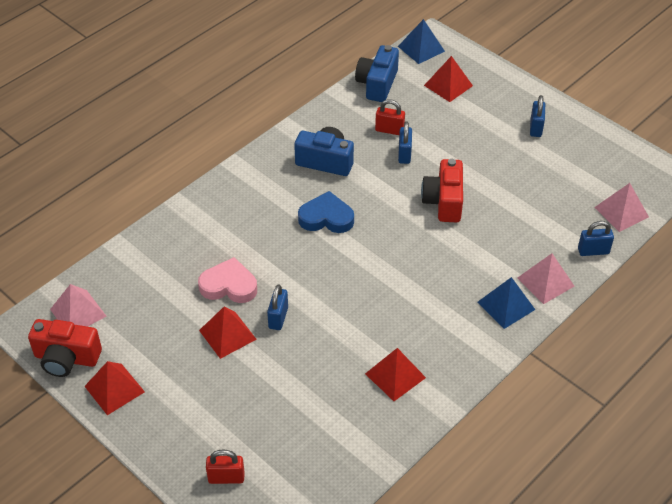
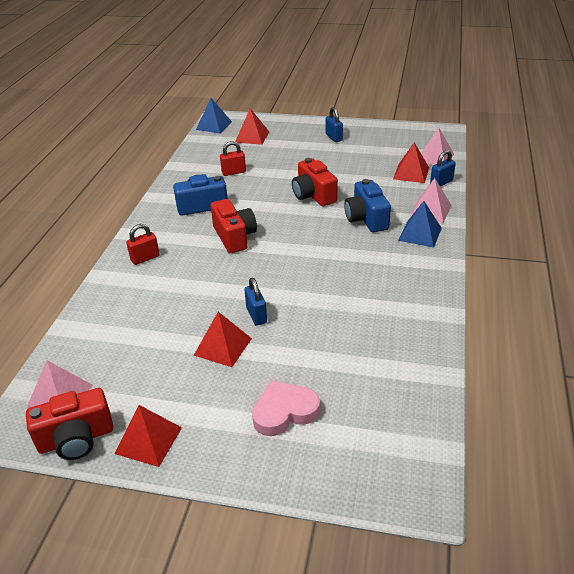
camera: 30 degrees left, 10 degrees down
(226, 477) = (323, 458): red padlock -> red padlock (145, 258)
(229, 285) = (193, 312): pink heart -> pink heart (284, 411)
(326, 218) = (234, 237): blue heart -> red camera
(377, 84) = (200, 152): blue camera -> blue camera (366, 219)
(395, 375) = (388, 310): red pyramid -> red pyramid (411, 173)
(404, 154) = (258, 181): blue padlock -> none

